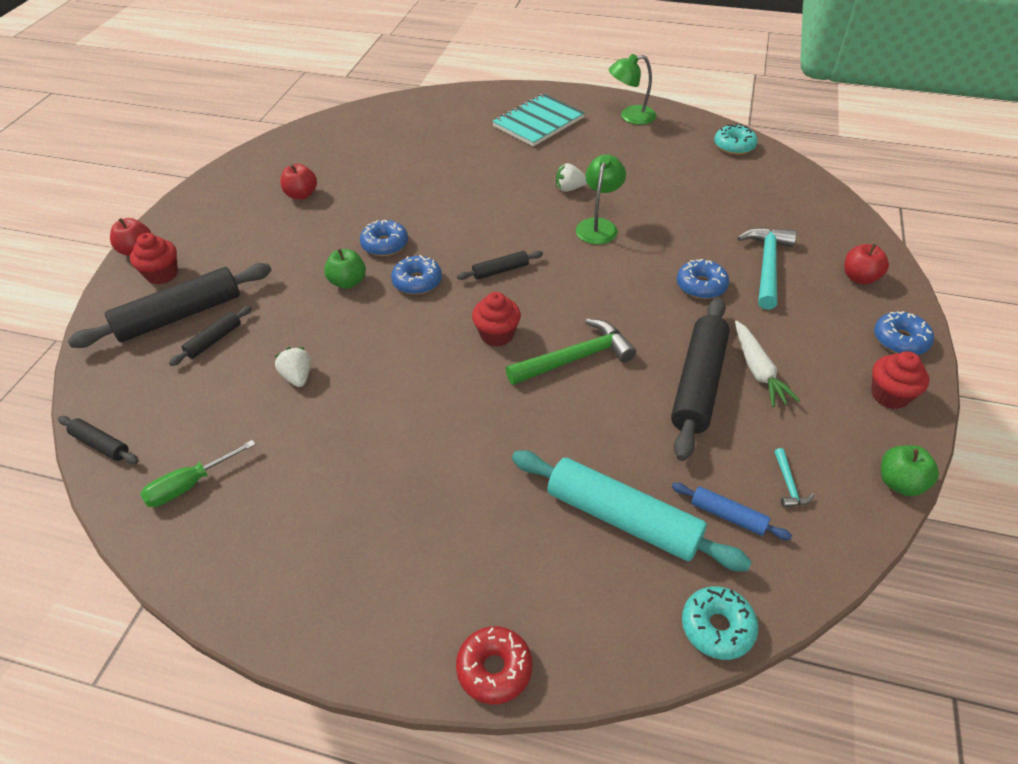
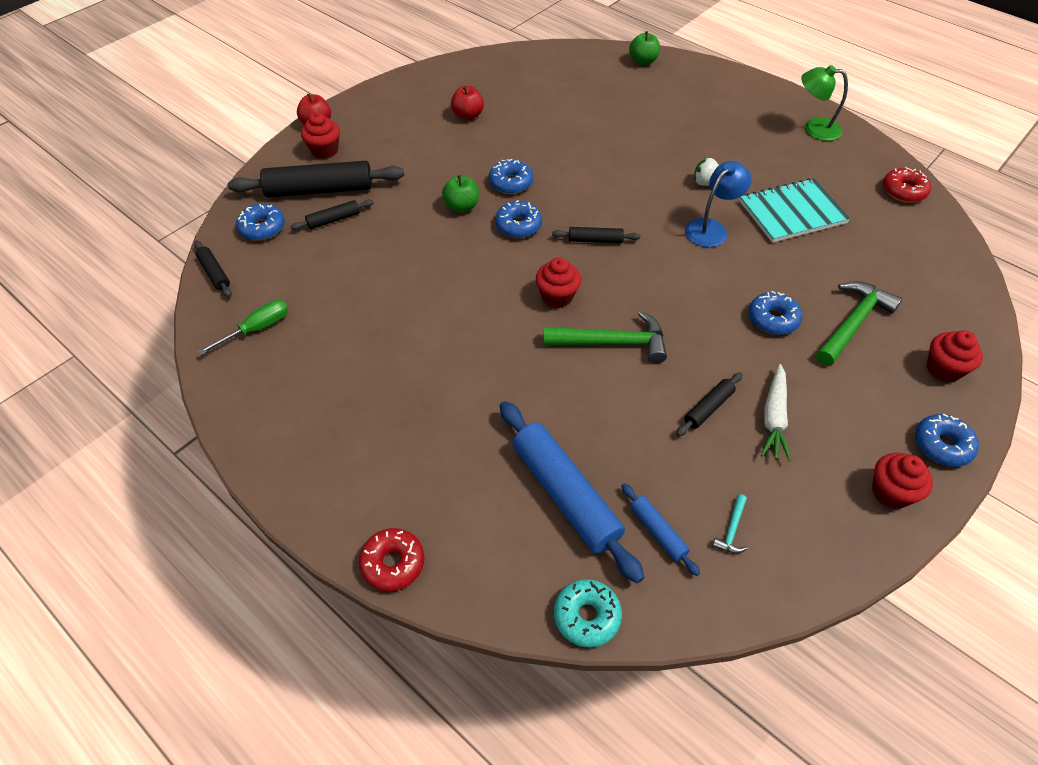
camera: 25 degrees right, 5 degrees up
(133, 376) = (262, 228): none -> blue donut
(189, 485) = (257, 329): green screwdriver -> green screwdriver turned 150 degrees clockwise
(297, 377) = (378, 273): white strawberry -> none
(538, 122) = (718, 108): turquoise notebook -> turquoise notebook (792, 212)
(598, 226) = (711, 228): green lamp -> blue lamp
(622, 519) = (565, 495): turquoise rolling pin -> blue rolling pin
(698, 384) = (708, 408): black rolling pin -> black rolling pin, size x0.48
(734, 146) = (903, 191): turquoise donut -> red donut
(767, 266) = (853, 323): turquoise hammer -> green hammer
(859, 278) = (943, 369): red apple -> red cupcake
(900, 483) = (841, 574): green apple -> green apple (643, 61)

